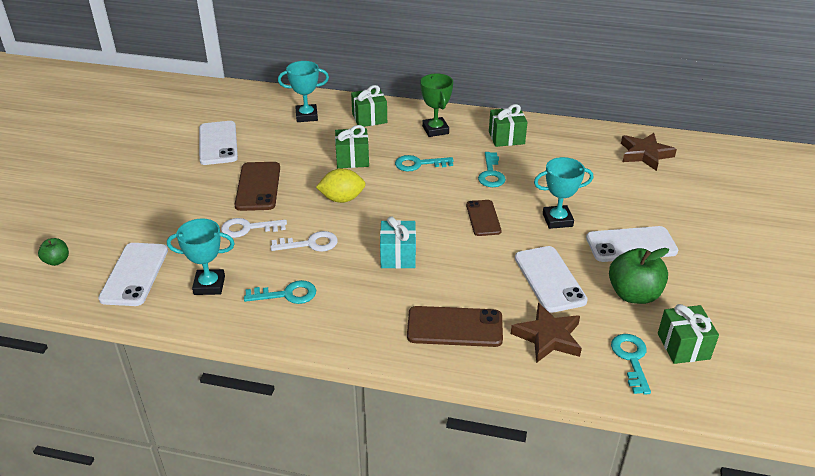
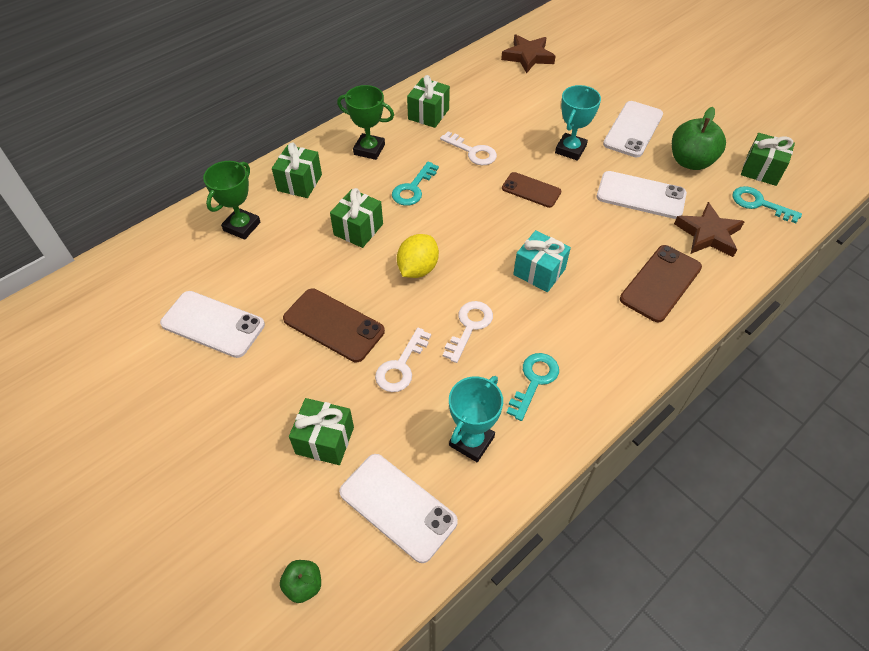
camera: 55 degrees left, 15 degrees up
(164, 223) = (325, 440): none -> green gift
(306, 116) = (242, 226): turquoise trophy -> green trophy
(491, 174) = (472, 152): turquoise key -> white key

